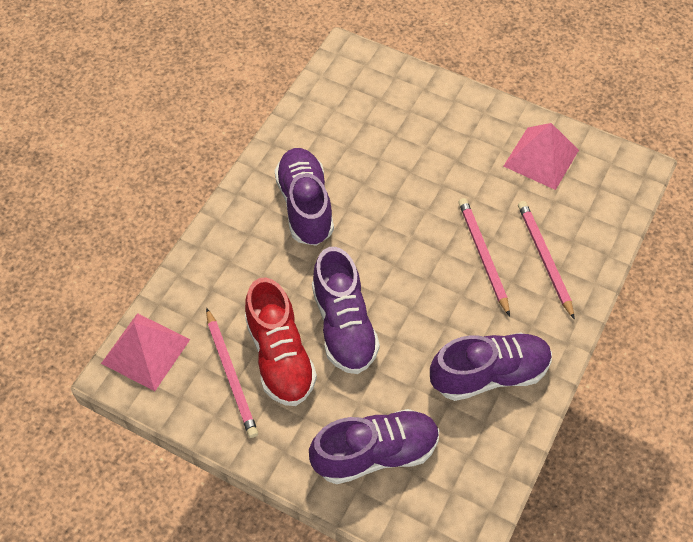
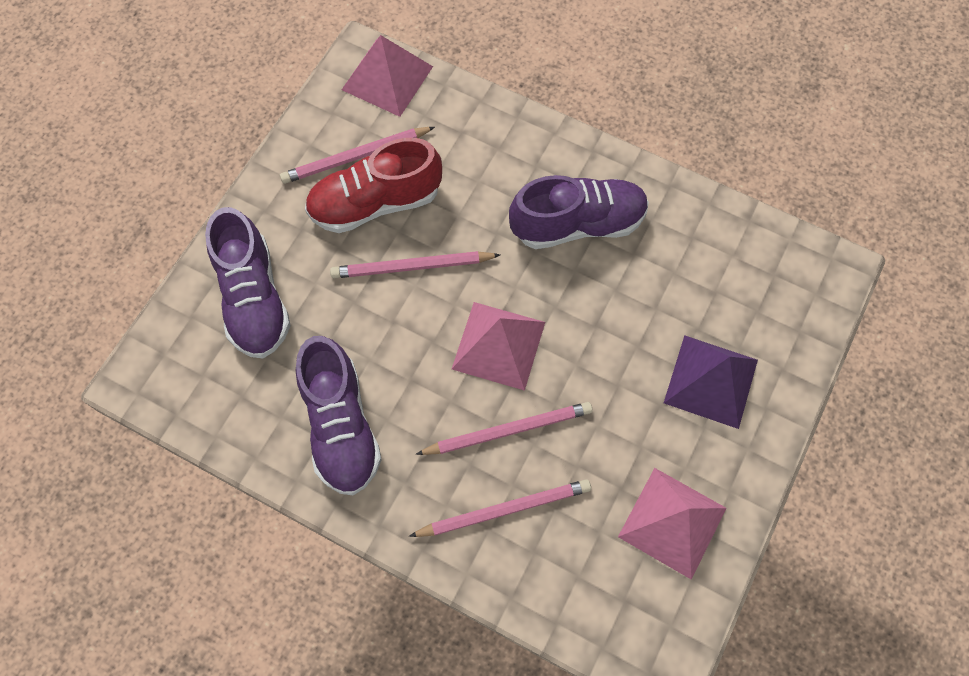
camera: 90 degrees right, 10 degrees up
(344, 325) = (412, 267): purple shoe -> pink pencil
(413, 261) = (498, 345): none -> pink pyramid
(435, 129) = (710, 381): none -> purple pyramid

